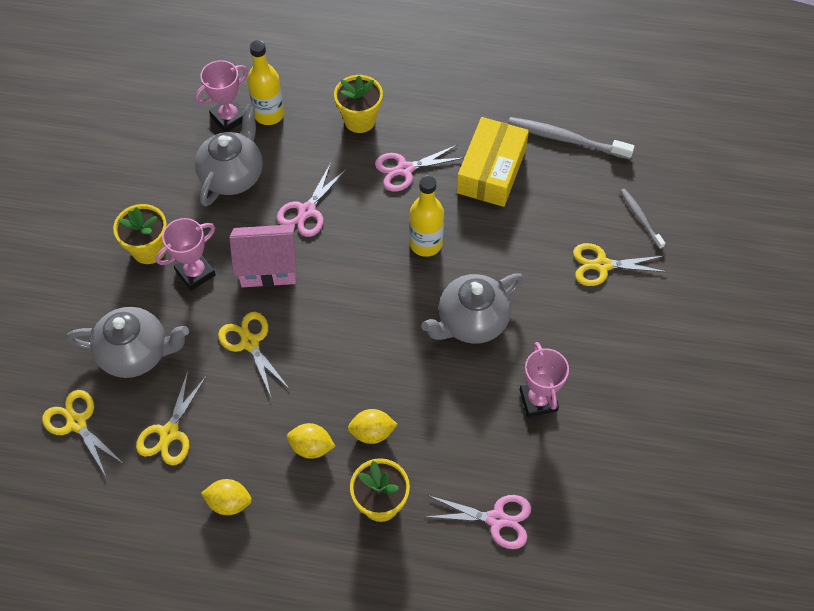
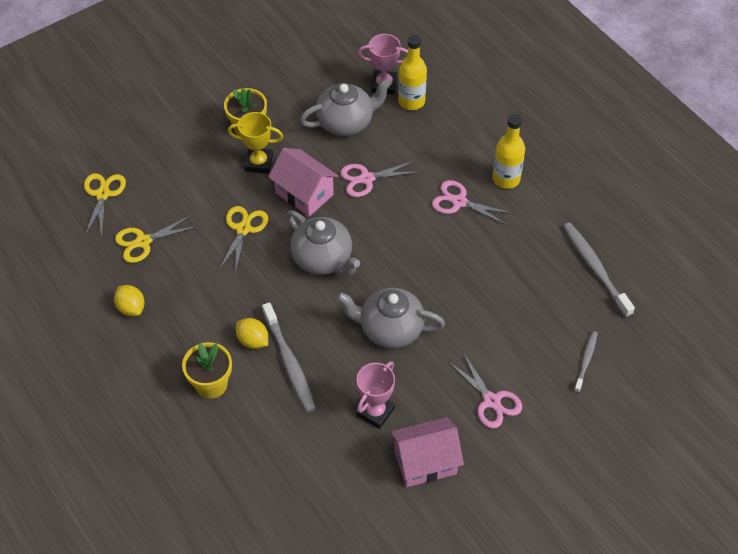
camera: 45 degrees right, 5 degrees down
(136, 353) = (175, 182): grey teapot -> grey teapot (323, 259)
(195, 273) = (258, 163): pink trophy -> yellow trophy
(311, 447) = (209, 318): yellow lemon -> none
(360, 120) = (466, 148): yellow flower pot -> none
(425, 423) = (289, 363): none -> grey toothbrush
(426, 244) = (417, 258): yellow bottle -> yellow bottle (506, 179)
(491, 171) = (516, 248): yellow box -> none
(496, 519) = (266, 455): pink scissors -> pink scissors (491, 401)
(602, 265) = (520, 368): yellow scissors -> none
(620, 405) = (425, 462): none -> pink house

